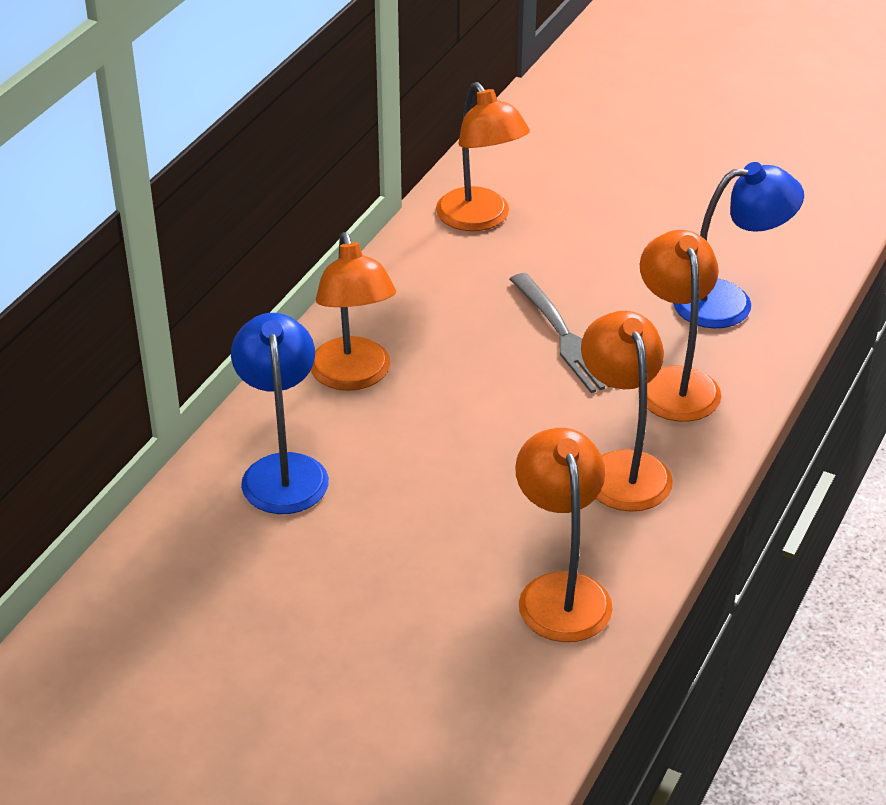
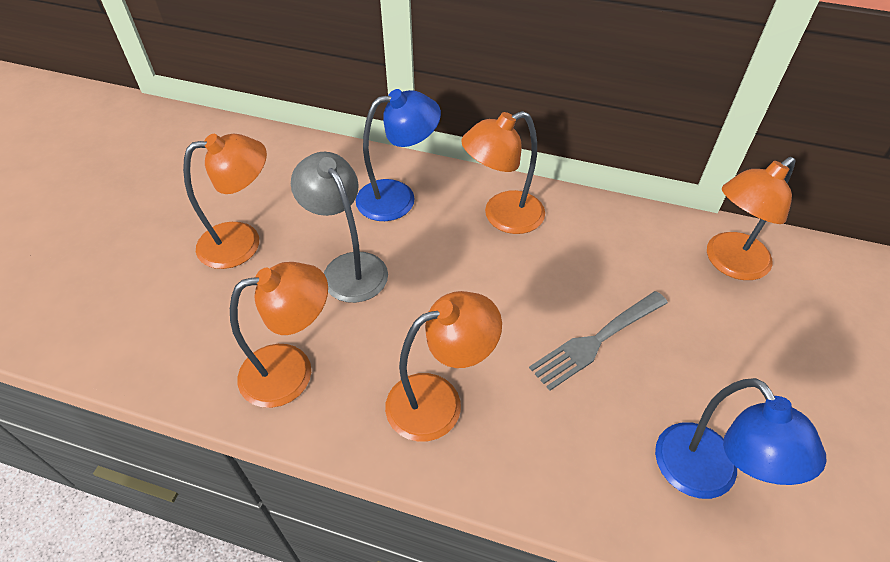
camera: 80 degrees right, 10 degrees up
(403, 530) = (348, 267): none -> grey lamp
(674, 382) = (564, 434): orange lamp -> orange lamp (242, 242)

